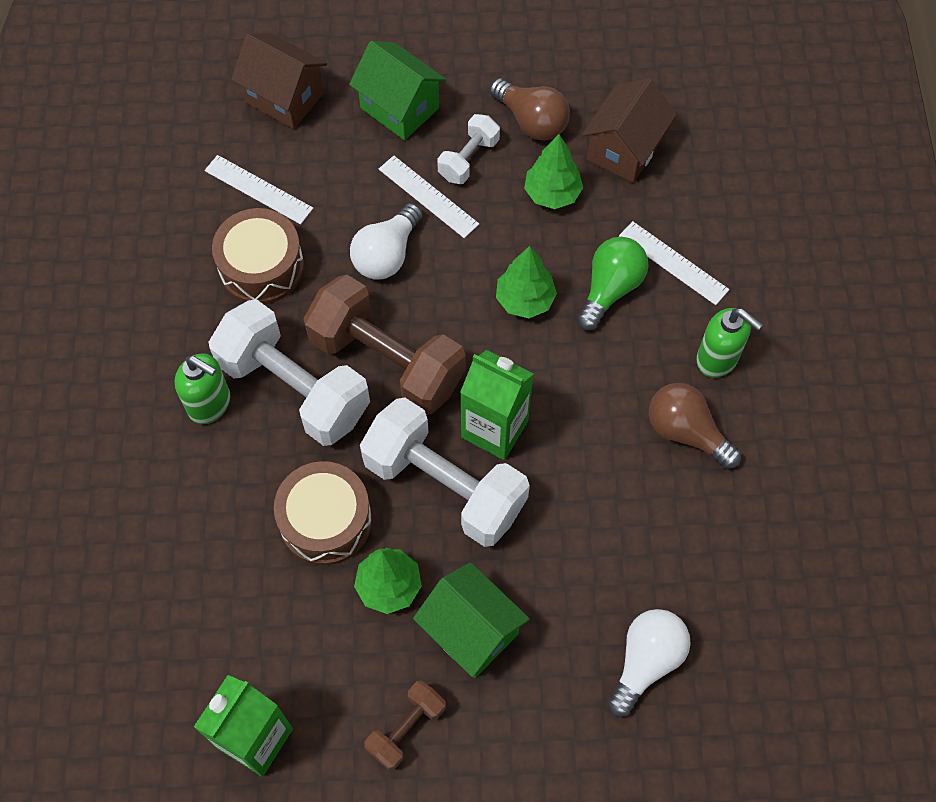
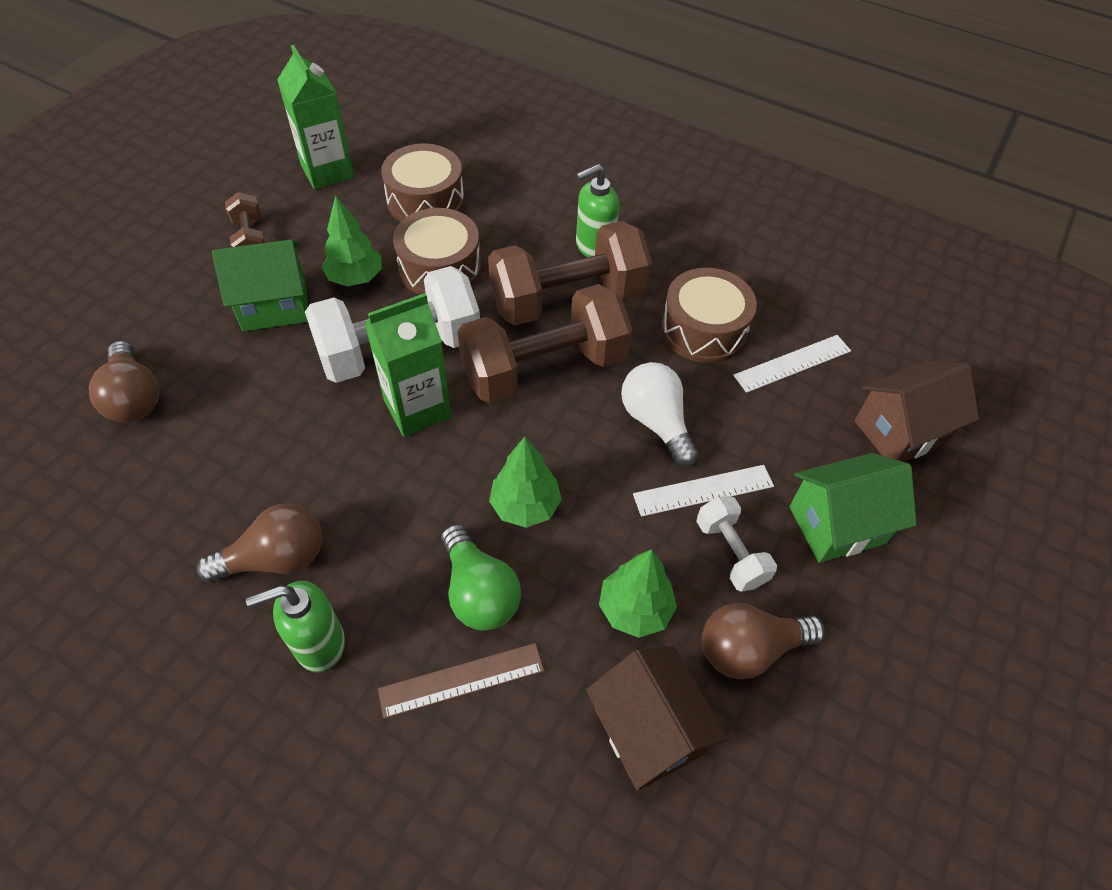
camera: 120 degrees right, 10 degrees down
(238, 600) = (425, 200): none -> brown drum
(294, 388) = (568, 299): white dumbbell -> brown dumbbell
(646, 662) = (134, 397): white light bulb -> brown light bulb
(673, 263) = (461, 680): white ruler -> brown ruler

